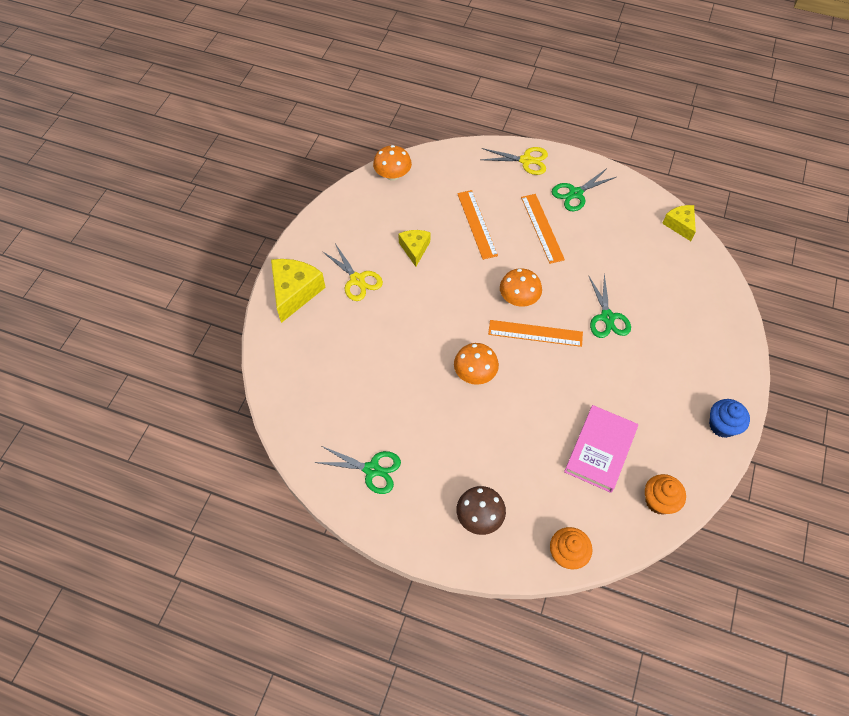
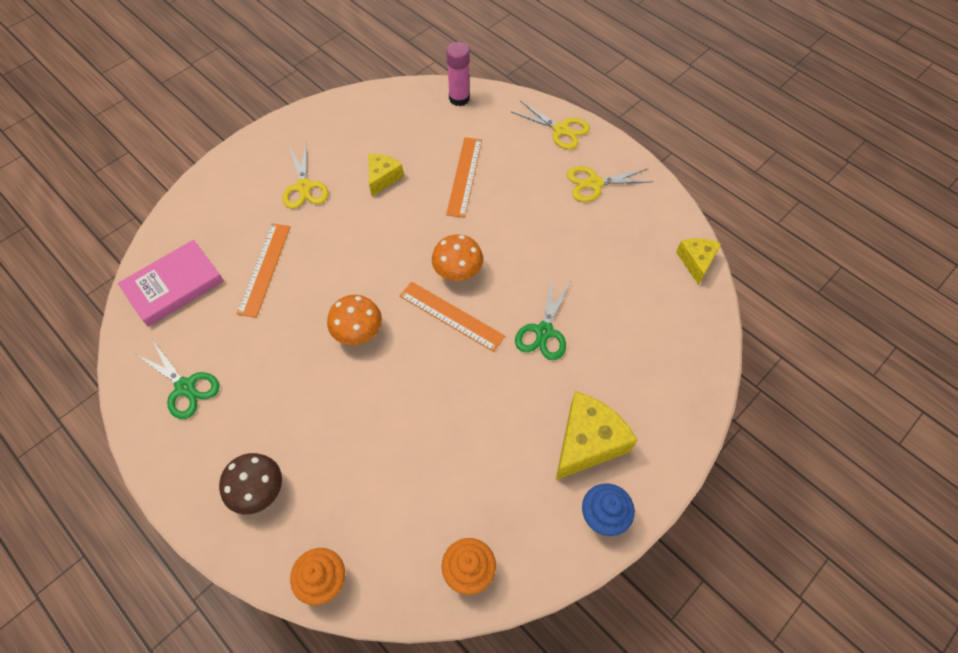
camera: 25 degrees right, 0 degrees up
(295, 292) = (236, 176): yellow cheese -> yellow cheese (587, 442)
(393, 175) = (410, 96): orange mushroom -> none
(432, 163) = (459, 98): none -> pink glue stick
(542, 228) = (532, 206): orange ruler -> orange ruler (264, 269)
(575, 193) = (594, 183): green scissors -> yellow scissors
(600, 450) = (439, 478): pink book -> pink book (174, 286)

